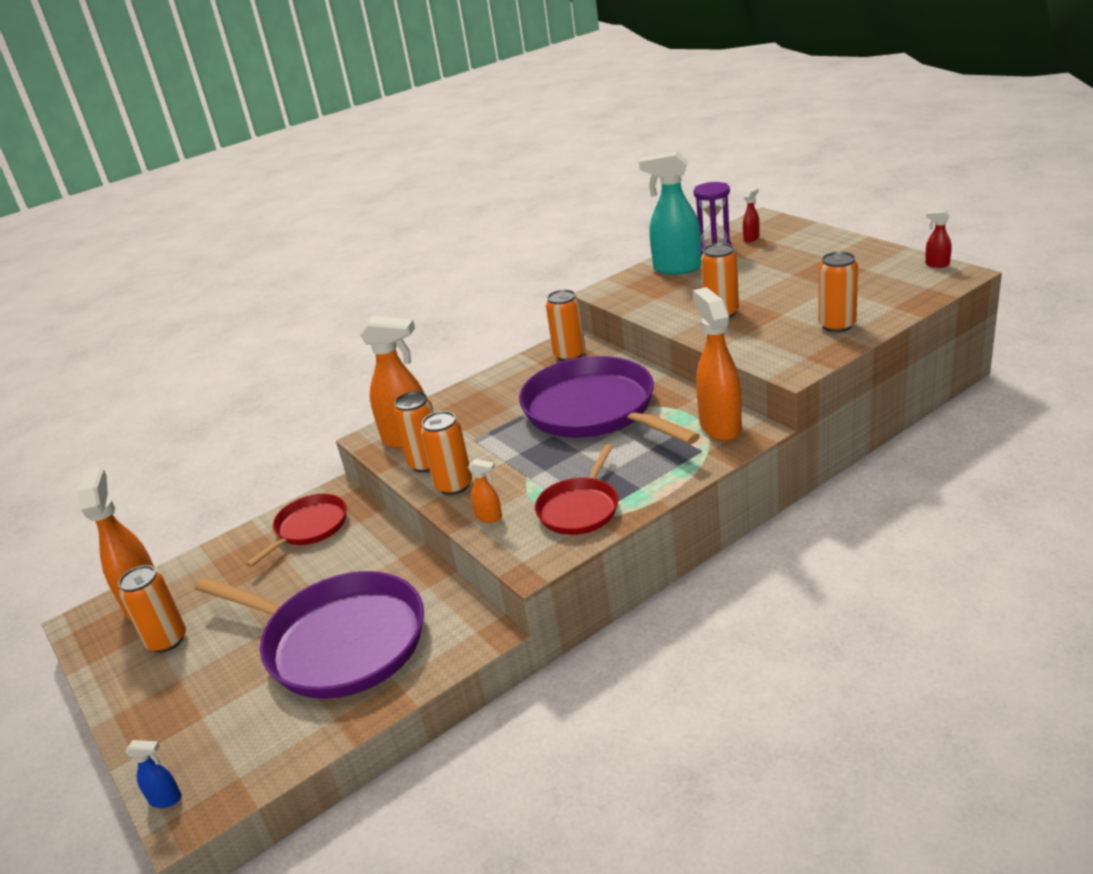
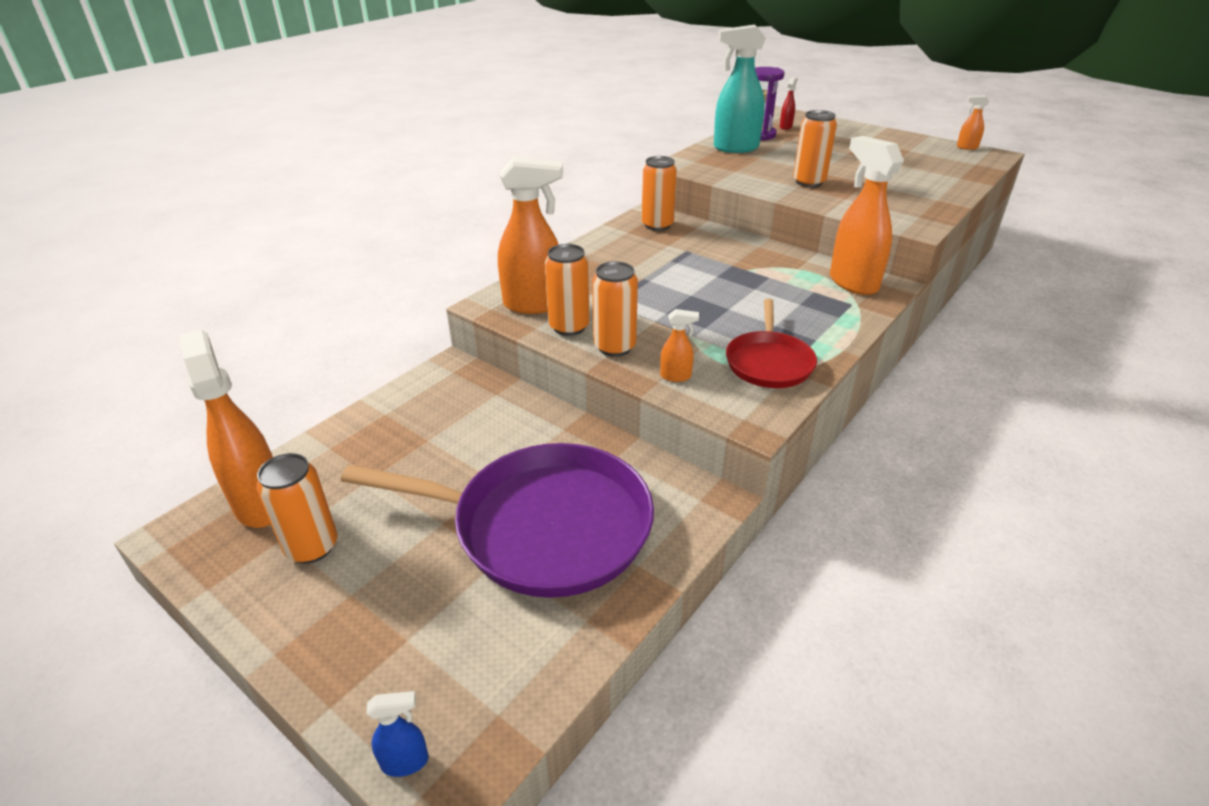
camera: 20 degrees left, 5 degrees up
(309, 528) = (438, 404): red pan -> none
(594, 410) = (717, 272): purple pan -> none
(837, 325) = (924, 191): orange can -> none
(936, 264) = (966, 147): red spray bottle -> orange spray bottle

